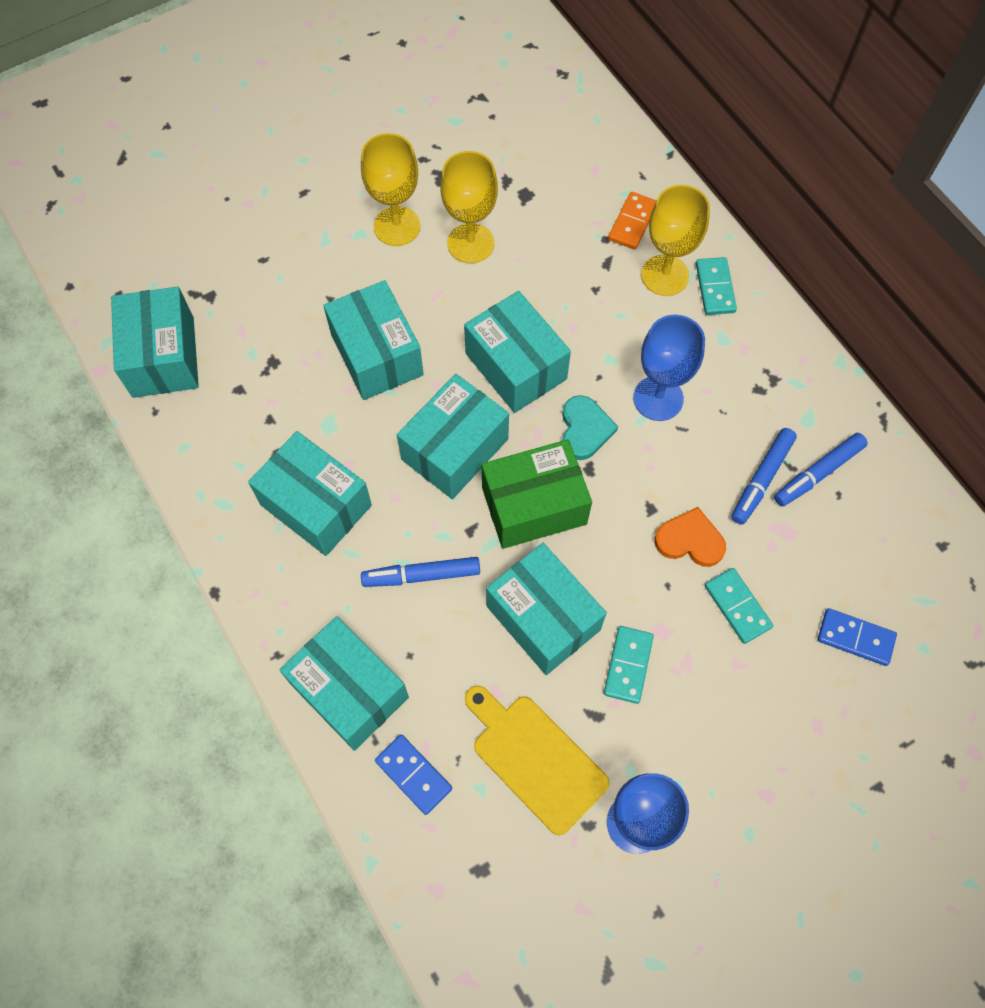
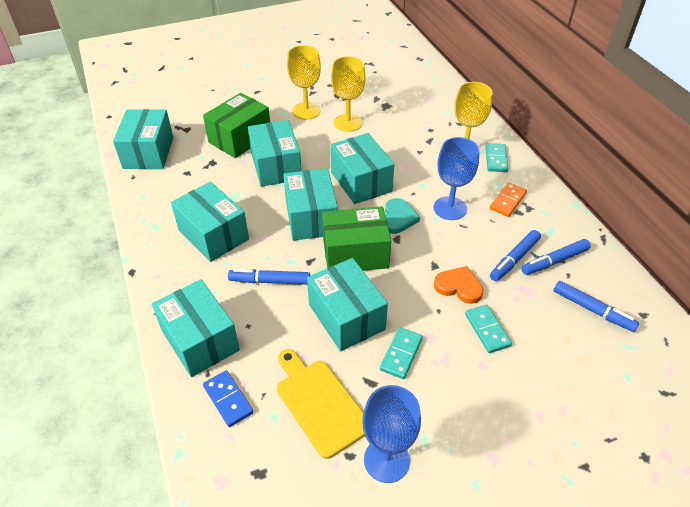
camera: 10 degrees right, 20 degrees down
(303, 303) = (240, 138): none -> green box
(455, 449) = (311, 217): turquoise box -> turquoise box turned 60 degrees counterclockwise
(632, 222) = (448, 124): orange domino -> orange domino (507, 201)
(855, 638) = (574, 362): blue domino -> none
(875, 549) = (592, 310): none -> blue marker

